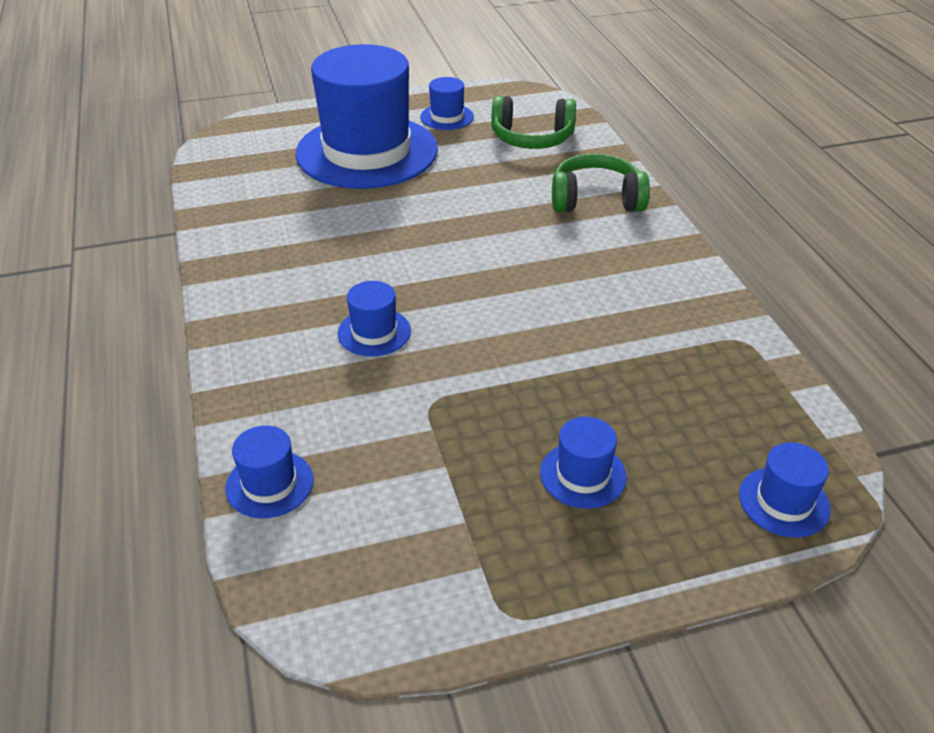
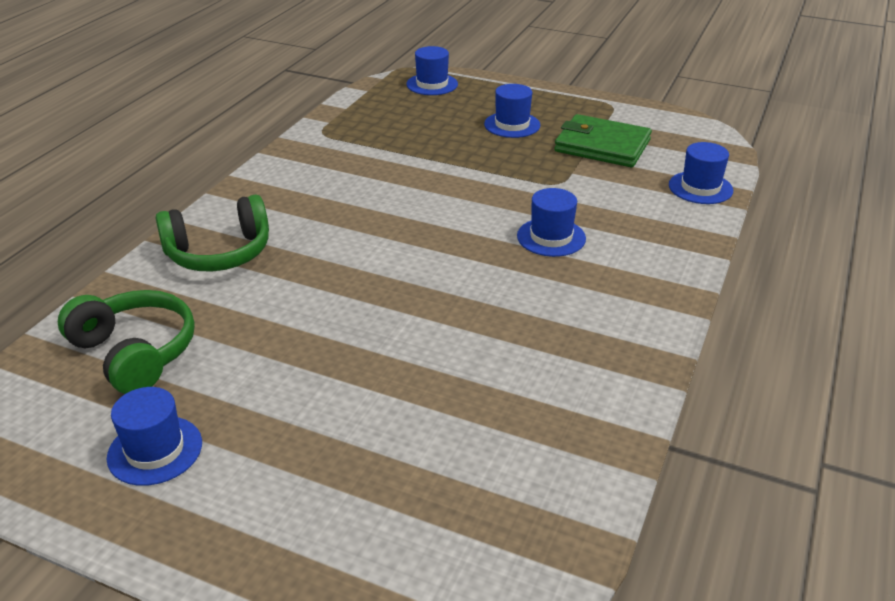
camera: 140 degrees left, 5 degrees down
(367, 151) = (331, 444): blue hat -> none
(439, 498) = (602, 146): none -> green wallet
(596, 199) = (219, 253): green headphones -> green headphones turned 60 degrees counterclockwise

